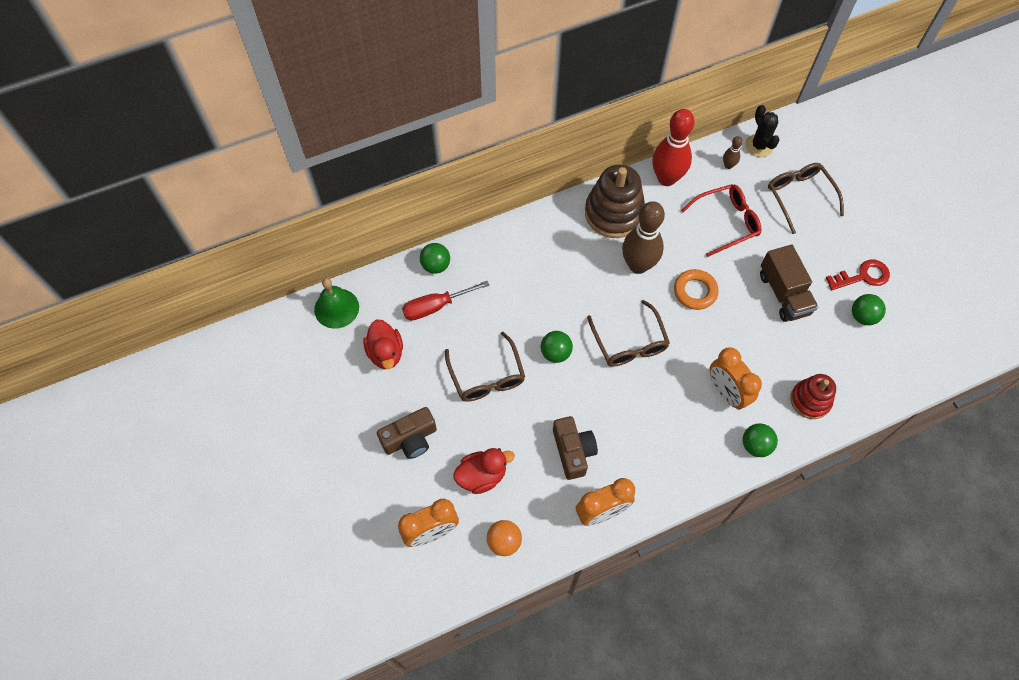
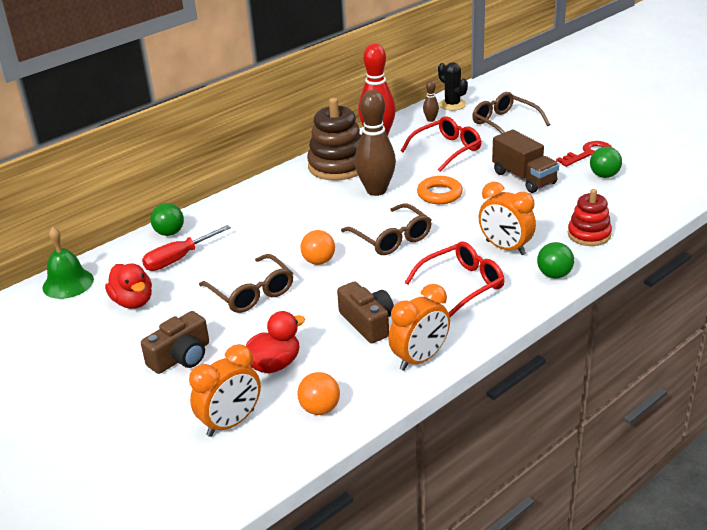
camera: 15 degrees left, 30 degrees down
(555, 353) = (319, 261): green ball -> orange ball
(669, 430) = (461, 285): none -> red glasses

